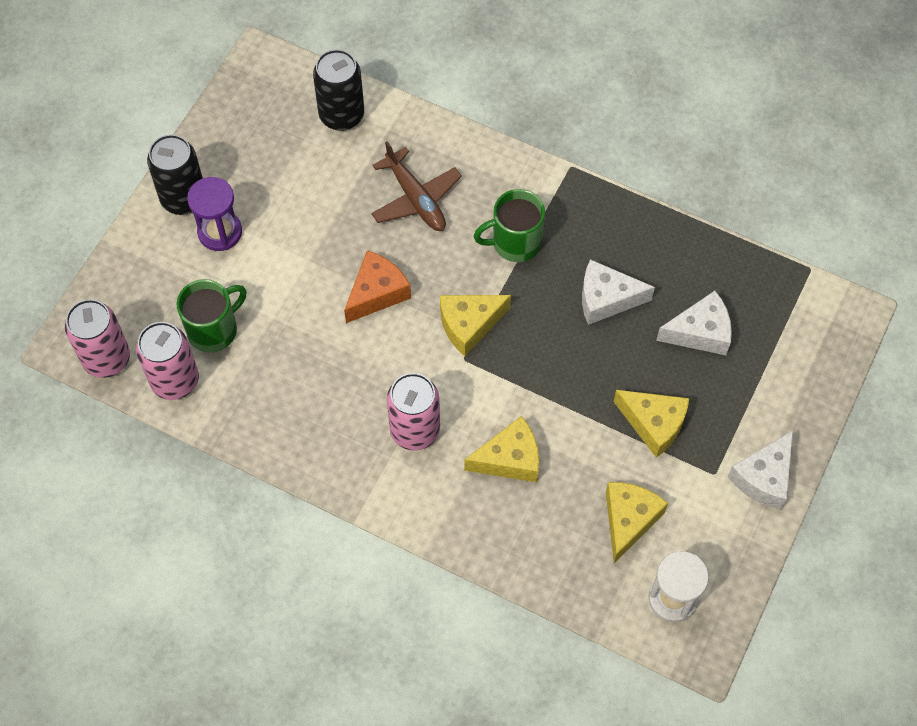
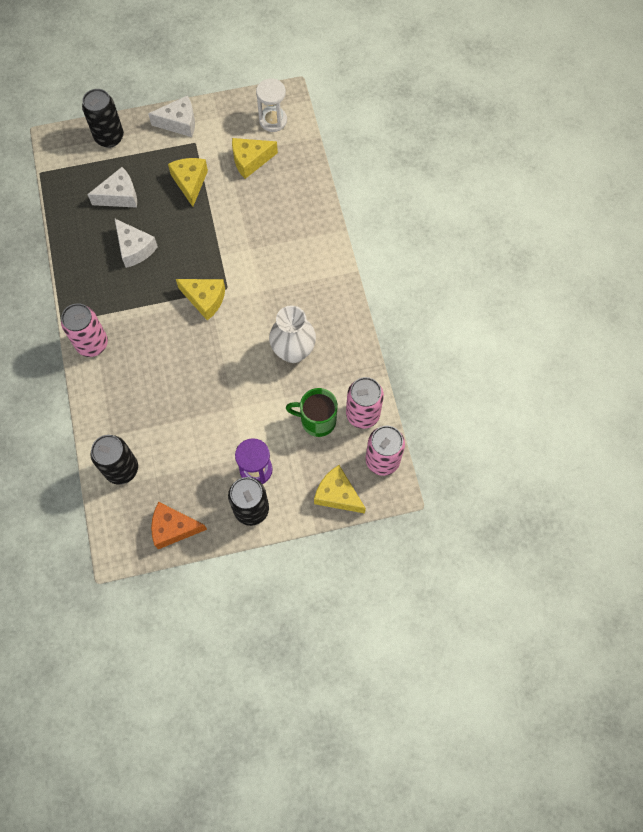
camera: 130 degrees left, 5 degrees up
(317, 368) = (293, 351): none -> white vase
(377, 293) = (224, 357): orange cheese -> orange cheese (173, 528)
(415, 430) = (286, 280): pink can -> pink can (92, 344)
(416, 199) = (147, 384): brown plane -> none
(509, 459) = (264, 229): yellow cheese -> yellow cheese (337, 494)
(514, 242) = (135, 314): green mug -> none
(700, 332) = (120, 196): white cheese -> white cheese turned 120 degrees clockwise
(806, 379) = (109, 137): none -> black can

